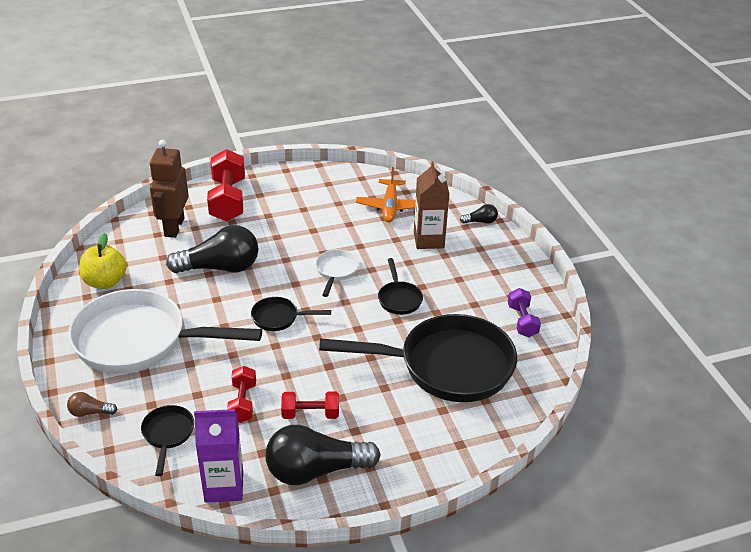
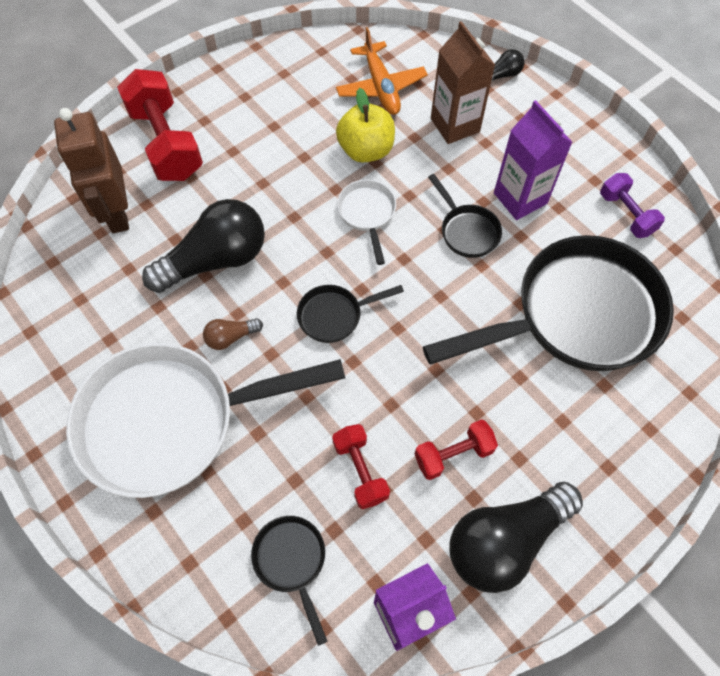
camera: 20 degrees left, 25 degrees up
(90, 412) = (168, 567): brown light bulb -> brown light bulb (231, 337)
(105, 282) = (71, 339): yellow apple -> yellow apple (366, 150)
(449, 291) = (520, 198): none -> purple carton

